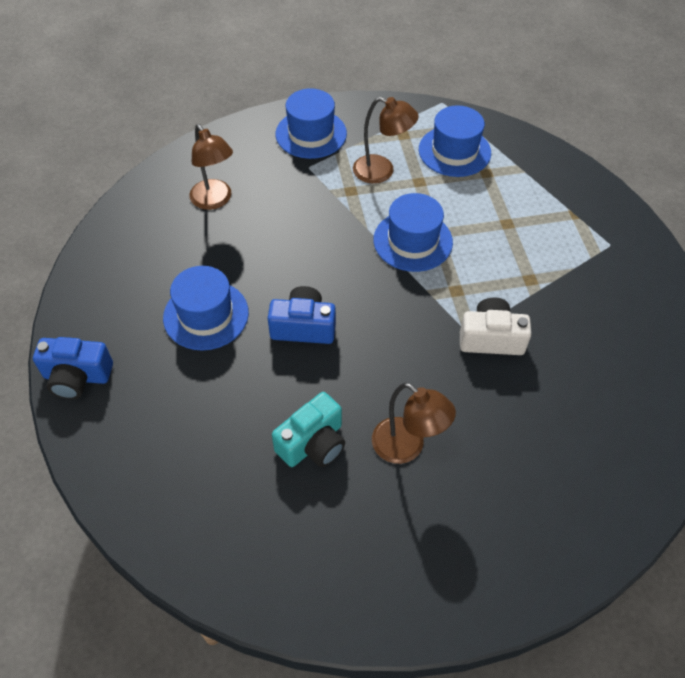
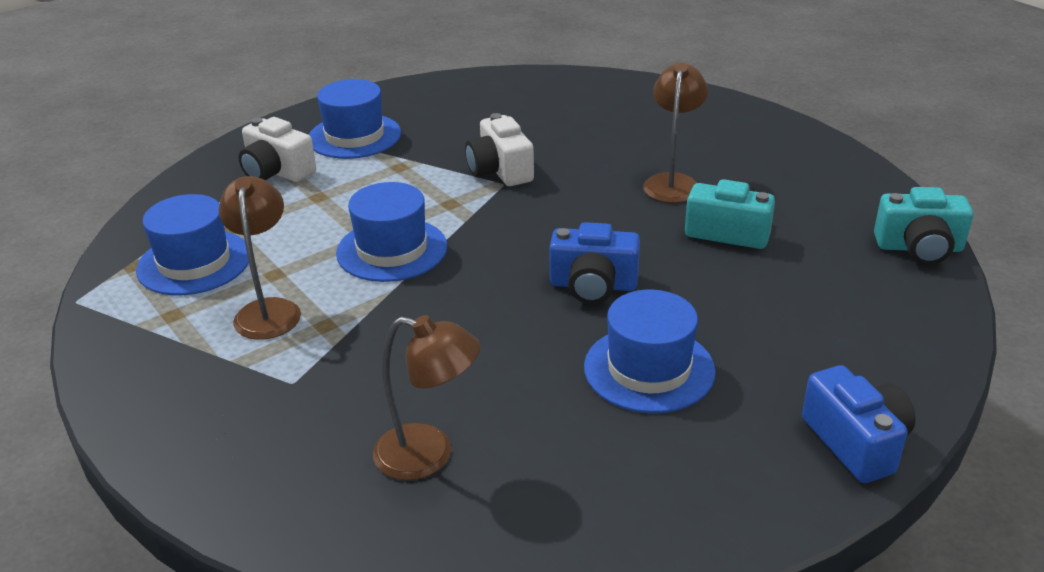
camera: 115 degrees left, 20 degrees down
(203, 566) = (919, 248): none -> turquoise camera
(215, 200) = (429, 455): brown lamp -> brown lamp turned 75 degrees clockwise
(303, 327) = (593, 285): blue camera -> blue camera turned 60 degrees counterclockwise
(311, 134) = (205, 409): blue hat -> blue hat (354, 136)
(558, 210) = (277, 172): none -> white camera

